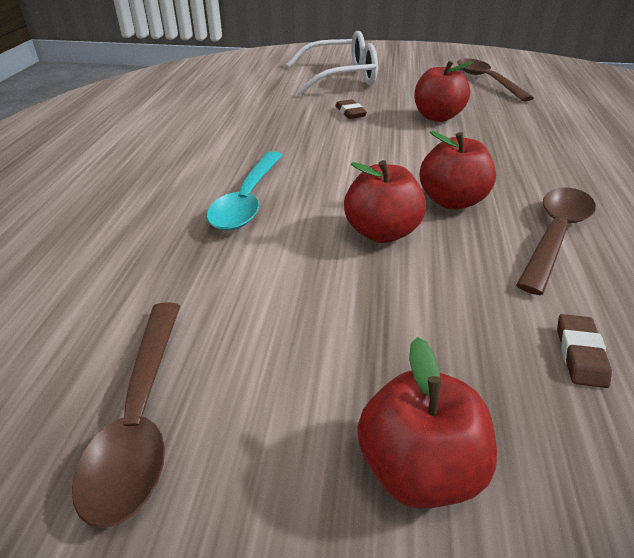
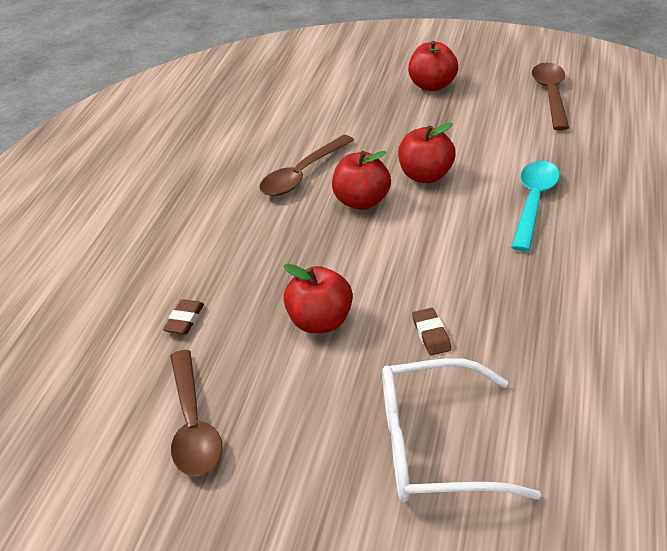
camera: 170 degrees left, 0 degrees up
(580, 354) = (341, 117): brown eraser -> brown eraser (184, 320)

